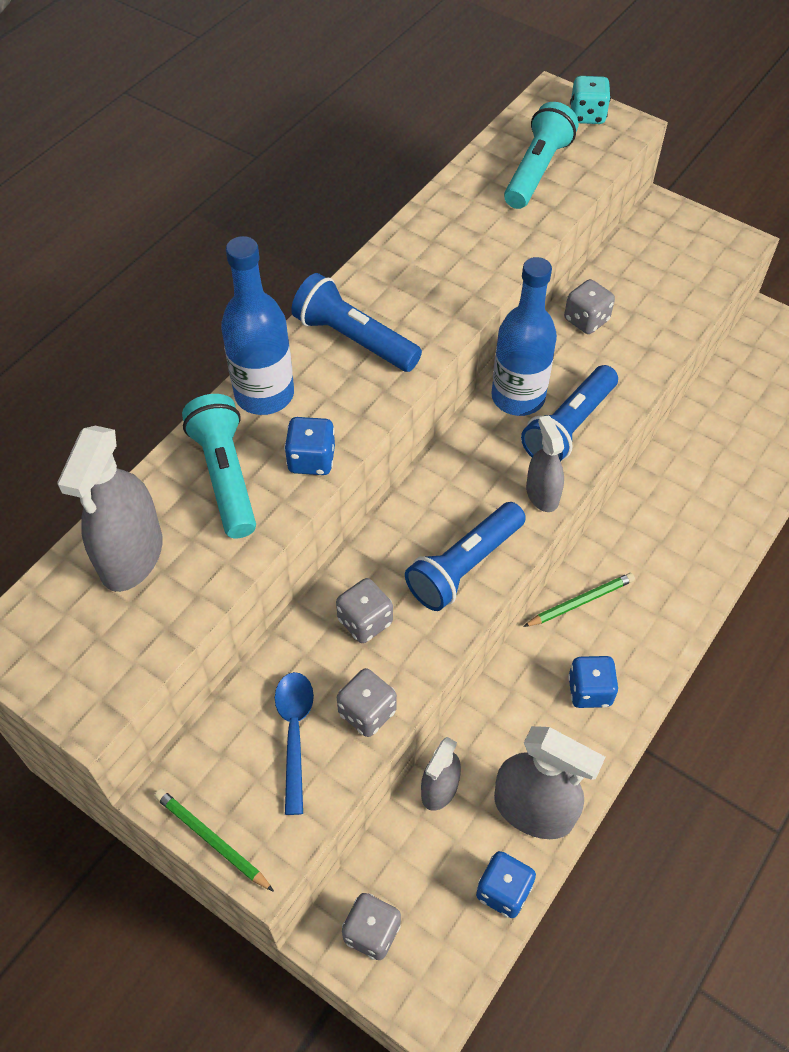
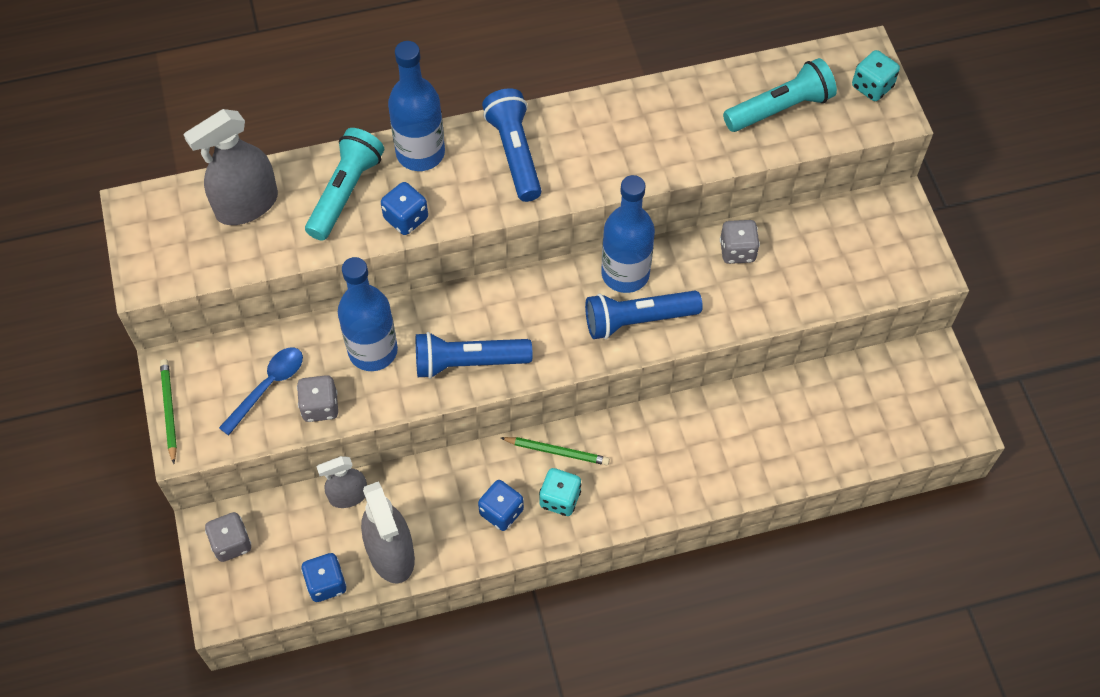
camera: 40 degrees right, 5 degrees up
(365, 621) = (373, 351): grey dice -> blue bottle
(542, 494) = (568, 353): grey spray bottle -> none
(625, 640) = (560, 499): none -> turquoise dice

